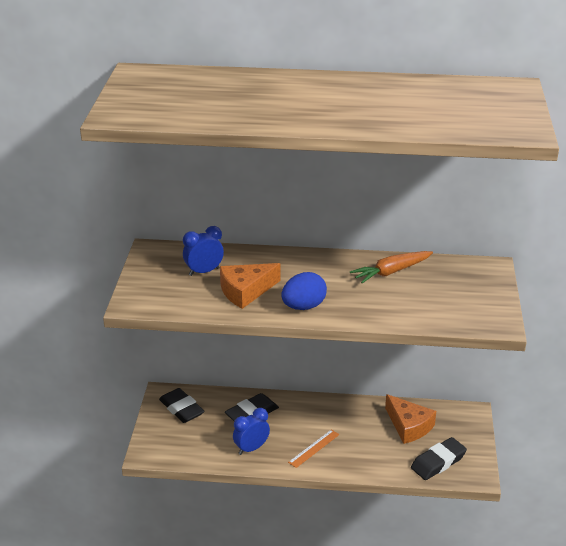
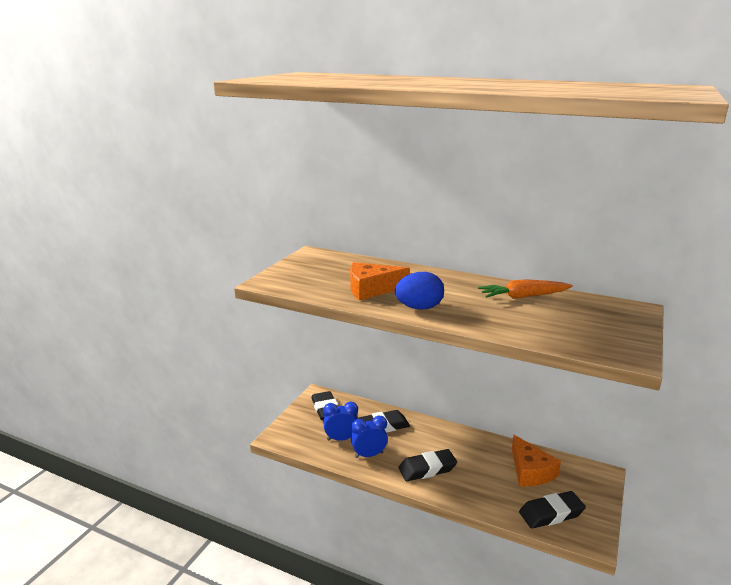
camera: 20 degrees right, 10 degrees down
(204, 272) = (344, 271): blue clock -> blue clock (341, 439)
(314, 448) = (427, 469): orange ruler -> black eraser

